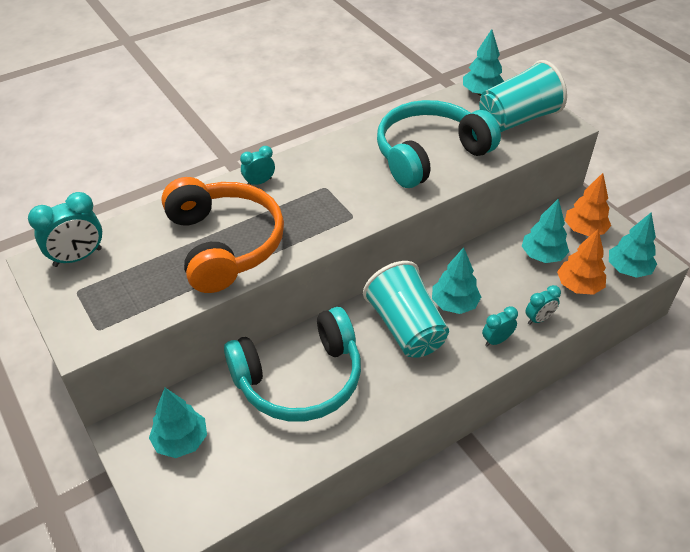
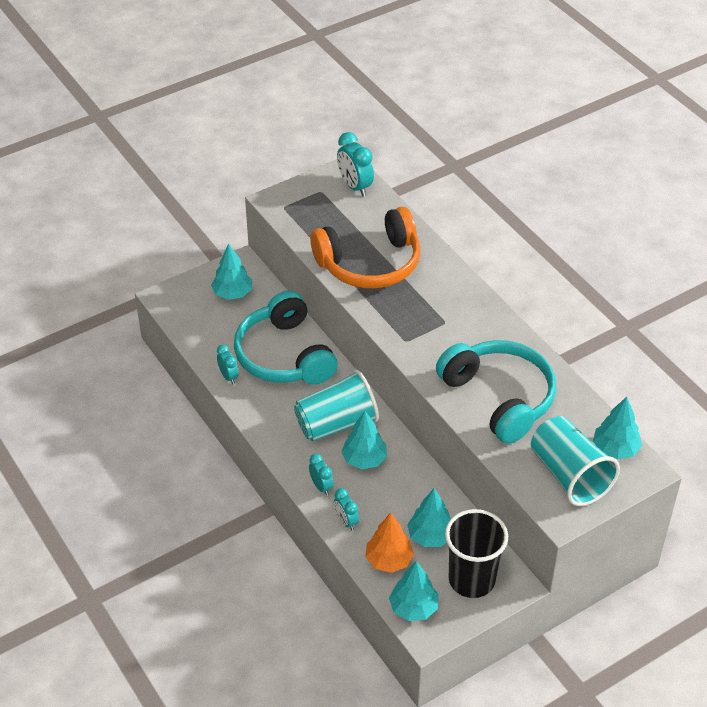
camera: 90 degrees right, 0 degrees up
(259, 182) = (449, 279): turquoise clock -> turquoise clock (228, 376)
(584, 230) = (471, 580): orange tree -> black cup

